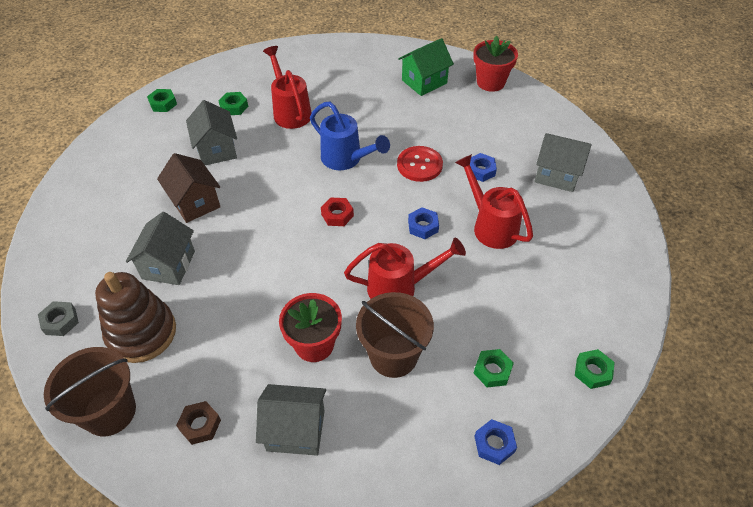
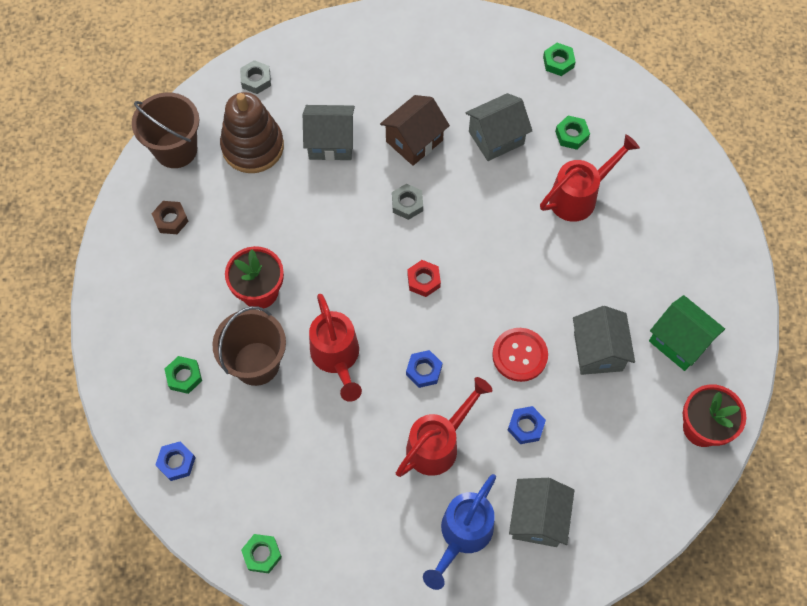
camera: 80 degrees right, 15 degrees up
(258, 216) = (407, 204): none -> grey nut
(295, 430) = (173, 295): grey house -> grey house (598, 351)
(346, 159) = (511, 273): blue watering can -> blue watering can (462, 535)
(492, 371) = (251, 456): green nut -> green nut (184, 376)

